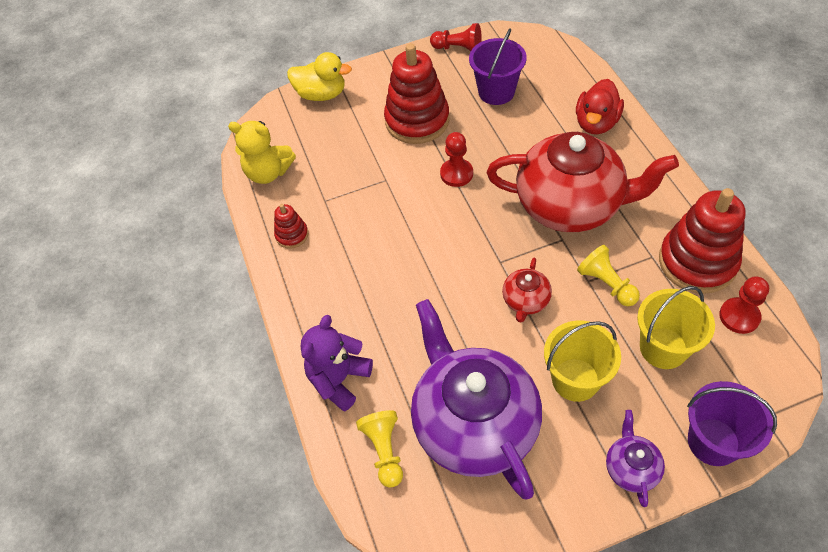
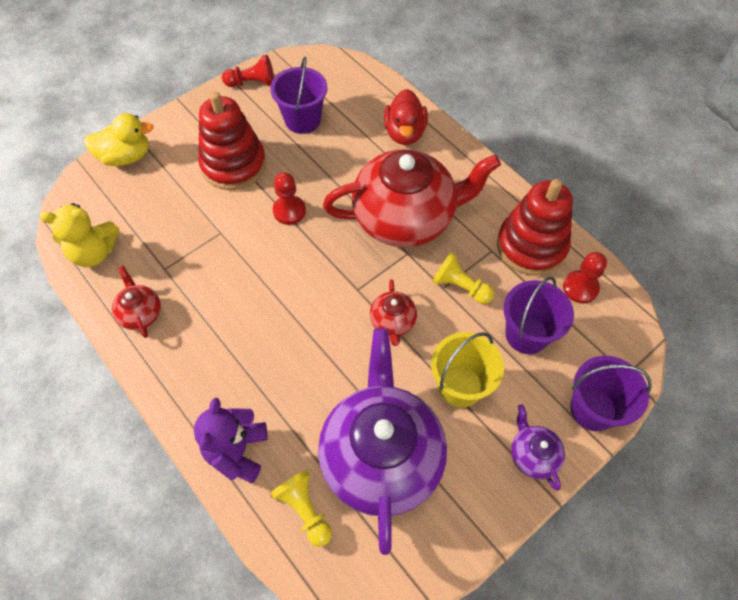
camera: 25 degrees left, 5 degrees up
(292, 235) = (141, 313): red stacking toy -> red teapot
(473, 423) = (381, 456): purple teapot -> purple teapot turned 45 degrees clockwise
(663, 348) = (526, 334): yellow bucket -> purple bucket

